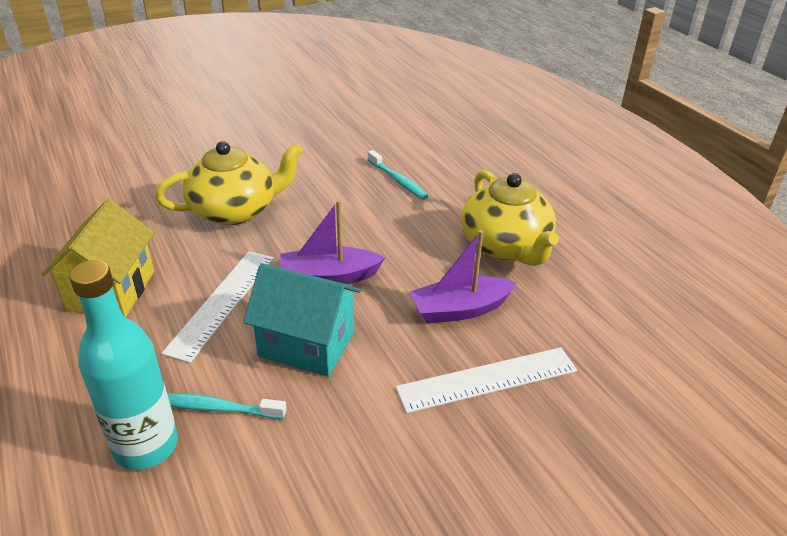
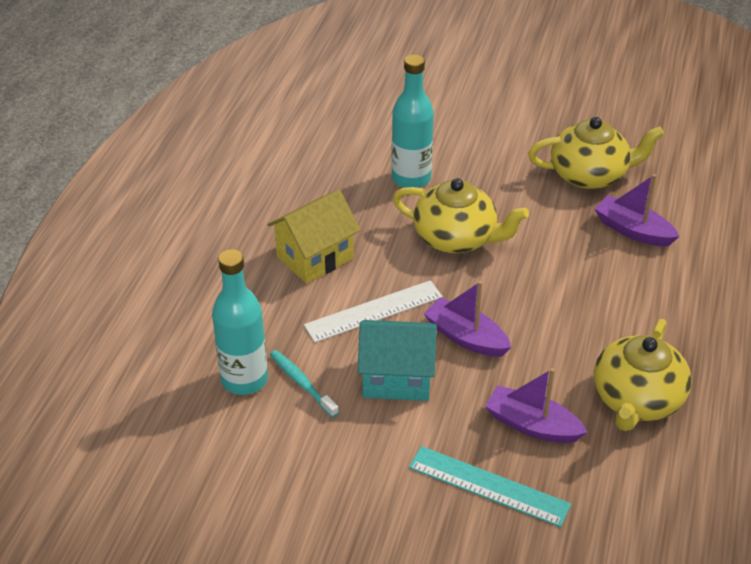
camera: 45 degrees right, 5 degrees up
(144, 188) = (411, 178): none -> turquoise bottle
(292, 125) = (590, 175): none -> yellow teapot
(307, 344) = (397, 378): turquoise house -> turquoise house turned 60 degrees counterclockwise
(365, 144) = (633, 230): none -> purple boat
(398, 180) = (619, 284): turquoise toothbrush -> none
(487, 379) = (488, 486): white ruler -> turquoise ruler

